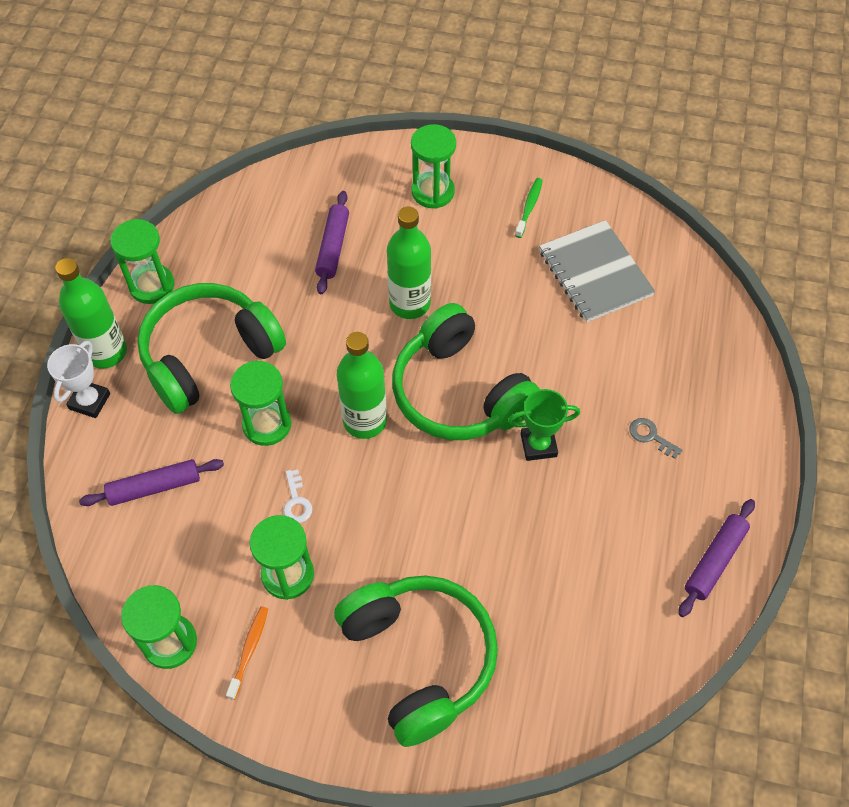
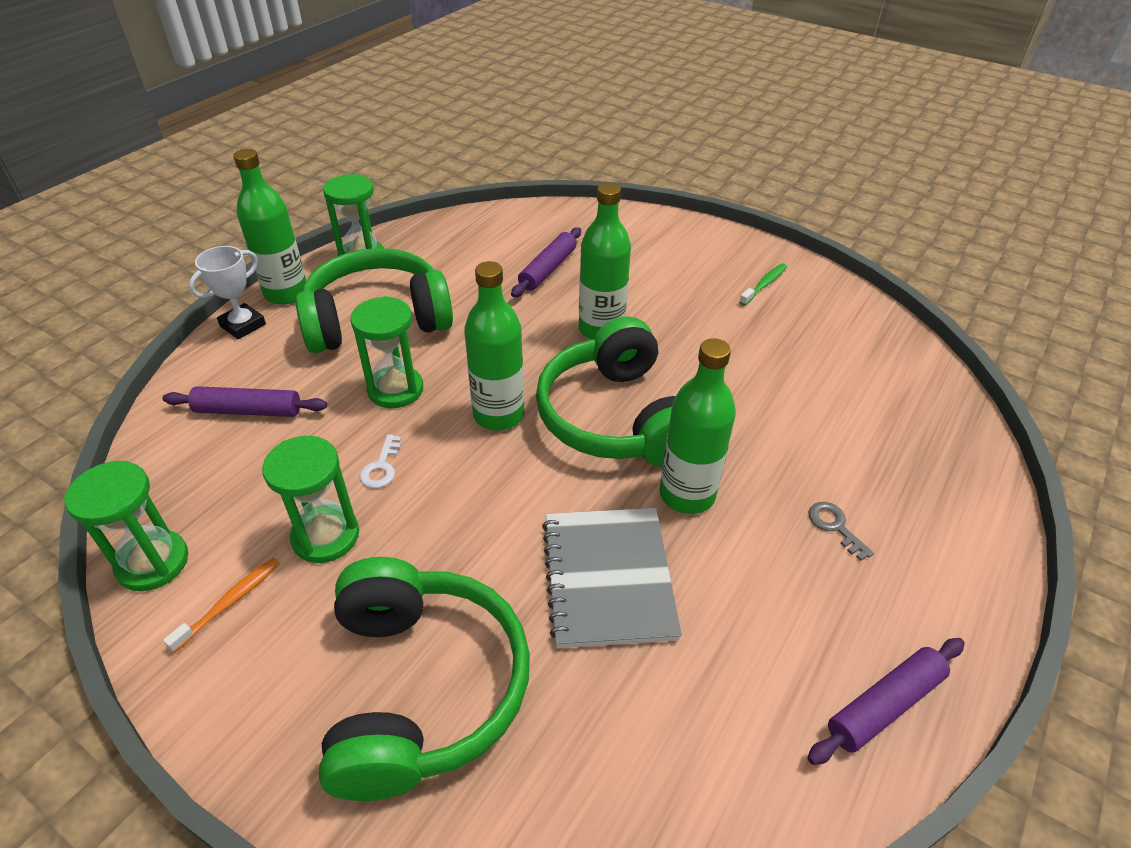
camera: 20 degrees right, 15 degrees down
(433, 192) = (668, 252): green hourglass -> none
(538, 445) = (687, 494): green trophy -> green bottle
(595, 273) = (817, 354): grey notebook -> grey notebook (608, 578)

